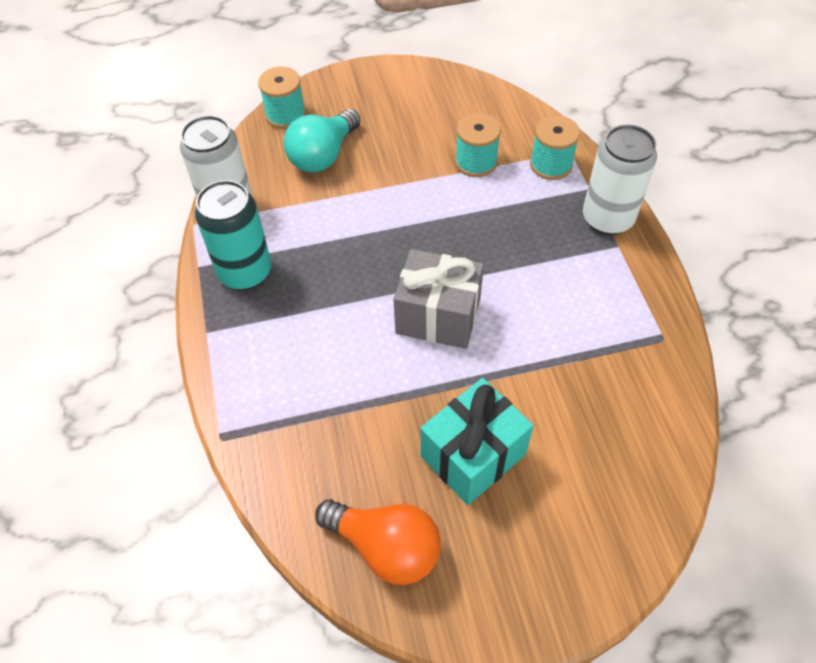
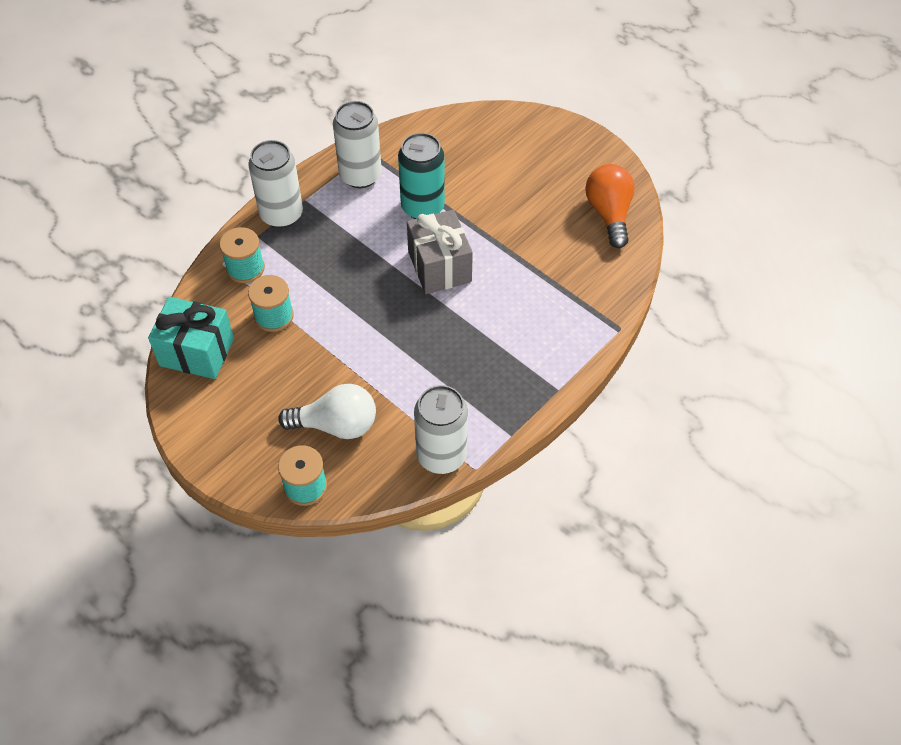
camera: 125 degrees left, 0 degrees up
(245, 272) = (491, 401): turquoise can -> turquoise can (422, 207)
(323, 155) = (336, 425): turquoise light bulb -> white light bulb
(473, 455) = (523, 203): turquoise gift -> turquoise gift (197, 352)
(626, 311) = (360, 175): none -> white can

